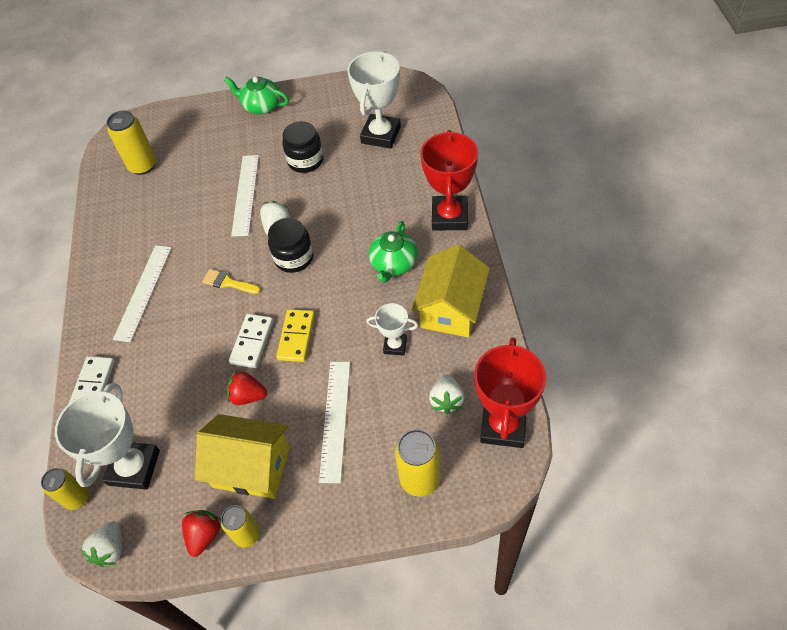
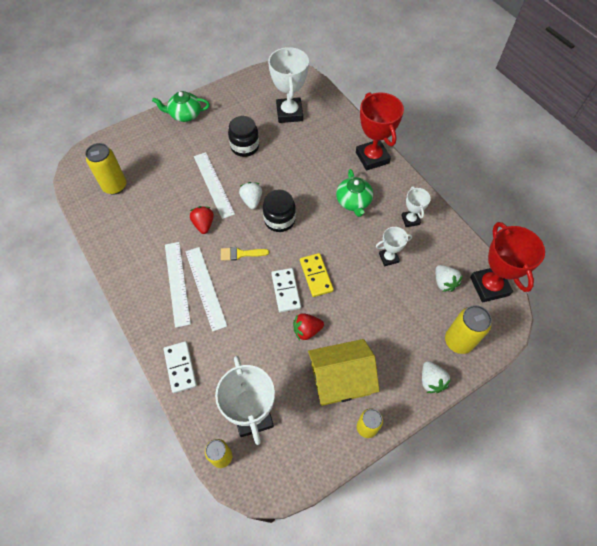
camera: 30 degrees left, 5 degrees up
(111, 549) = (272, 482): white strawberry -> white strawberry (431, 381)
(204, 535) = (336, 441): red strawberry -> red strawberry (203, 224)
(335, 419) = (379, 323): white ruler -> white ruler (205, 287)
(451, 308) = (410, 220): yellow house -> white trophy

